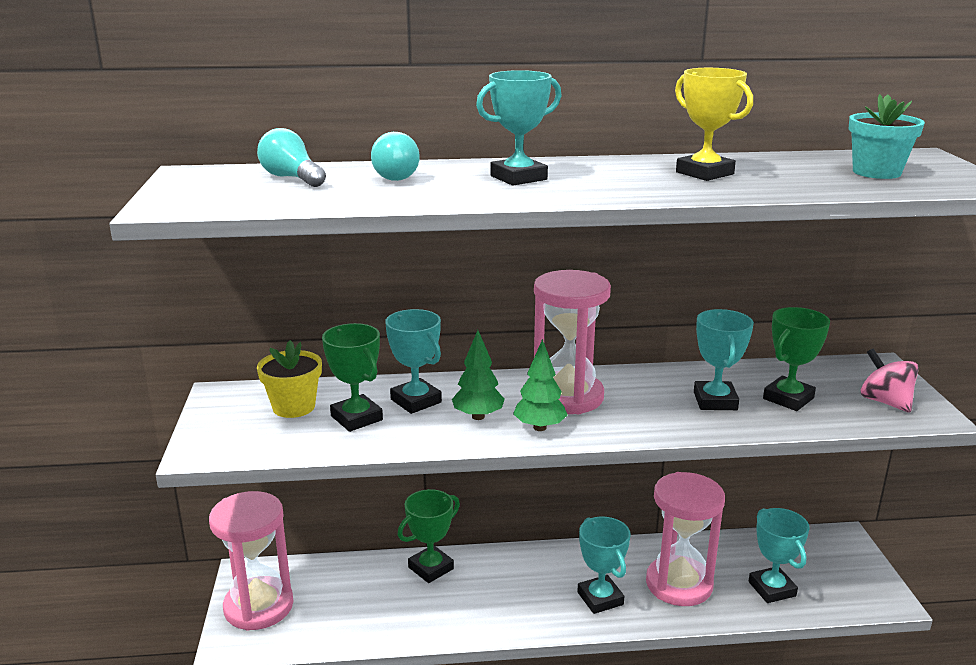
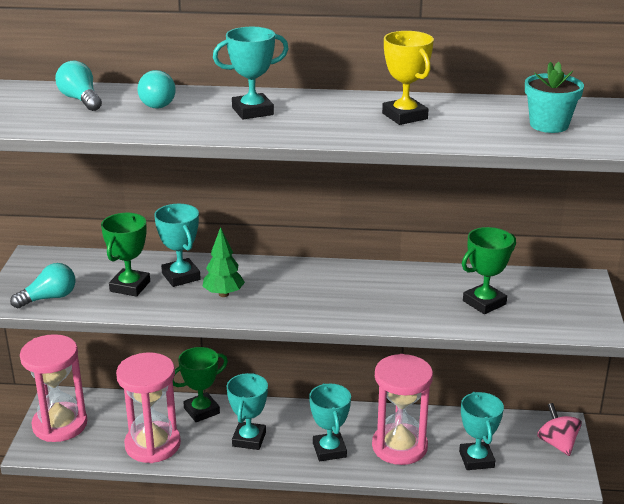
camera: 10 degrees right, 5 degrees up
(256, 441) = (49, 298): none -> turquoise light bulb
(294, 407) = (86, 273): yellow flower pot -> none
(356, 418) = (130, 286): green trophy -> green trophy turned 45 degrees clockwise
(540, 427) = (267, 308): green tree -> none
(567, 397) = (302, 284): pink hourglass -> pink hourglass (152, 445)
(715, 401) = (421, 299): turquoise trophy -> turquoise trophy (249, 439)
(885, 402) = (565, 313): pink spinning top -> pink spinning top (557, 443)

